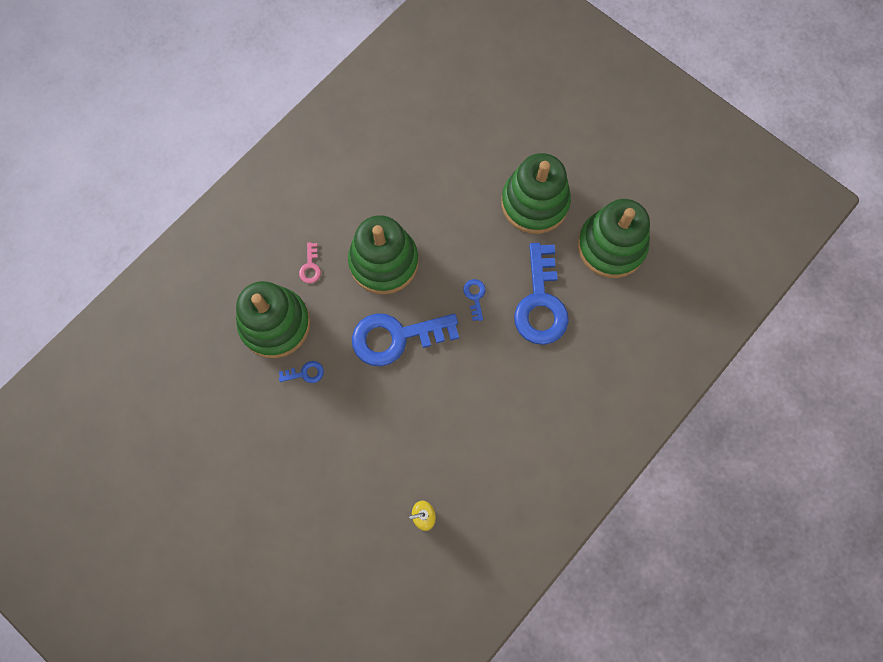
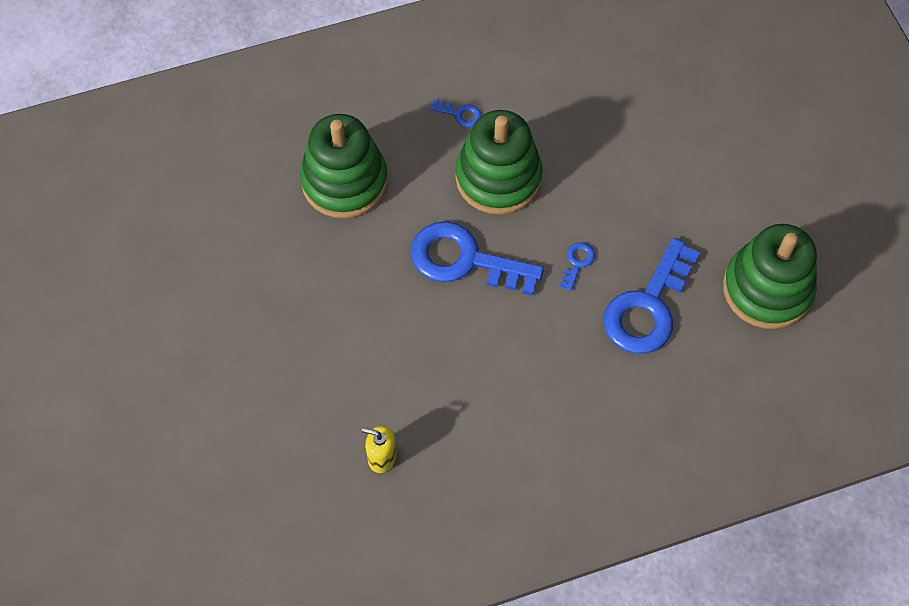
camera: 30 degrees right, 10 degrees down
(305, 373) = (346, 246): blue key -> blue key (460, 114)
(310, 267) = (417, 143): pink key -> none
(534, 203) = (705, 200): green stacking toy -> none

